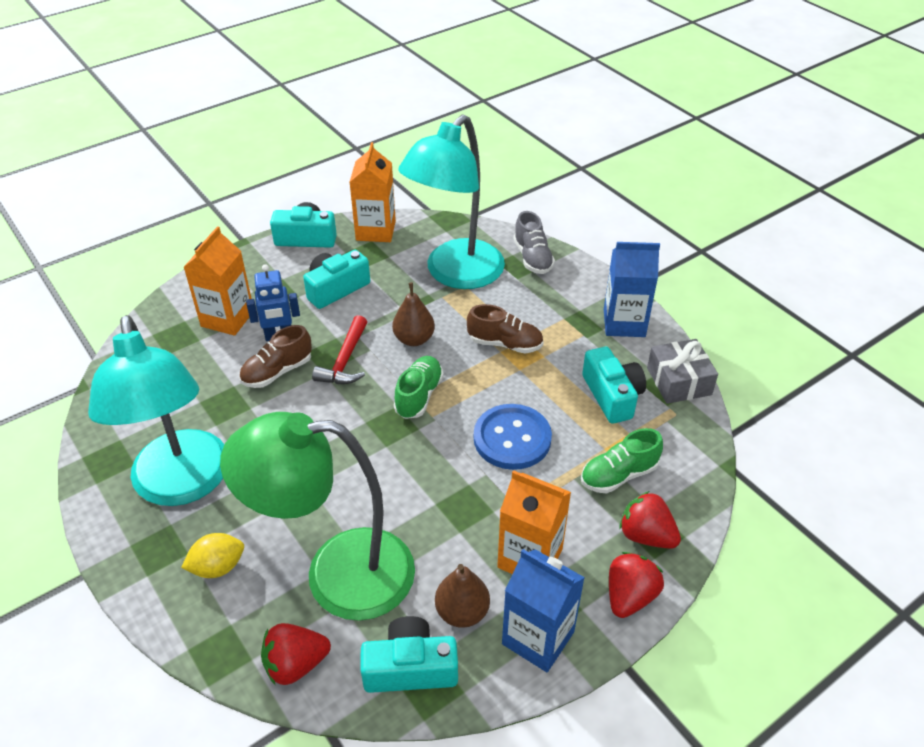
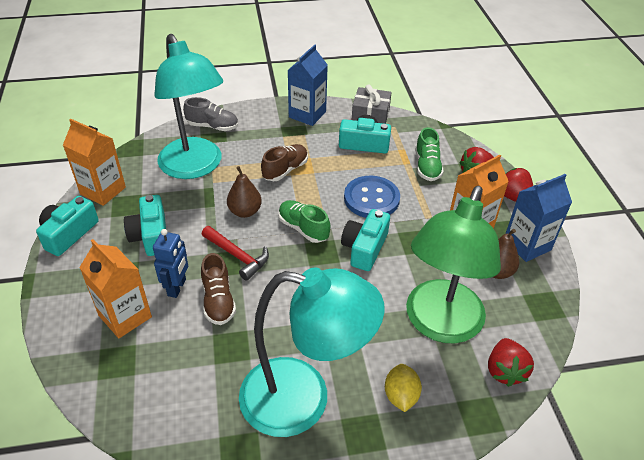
camera: 65 degrees left, 0 degrees up
(410, 668) = (527, 310): turquoise camera -> turquoise camera (364, 248)

